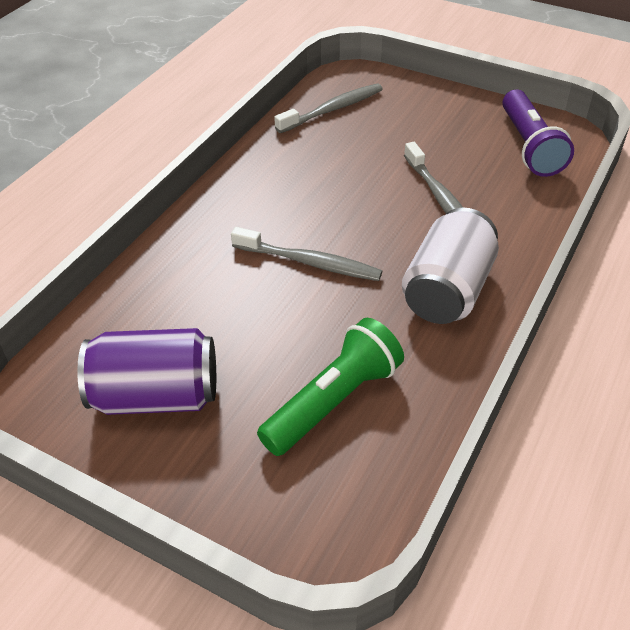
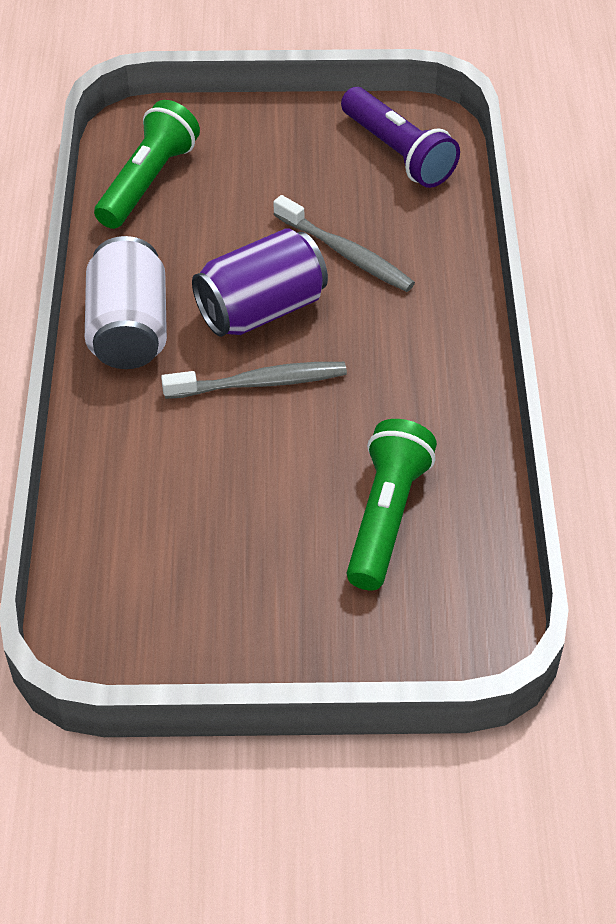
camera: 30 degrees left, 5 degrees up
(156, 396) = (211, 589): purple can -> purple can (261, 309)
(332, 109) = (148, 181): grey toothbrush -> green flashlight
(447, 291) = (419, 357): white can -> white can (129, 330)

